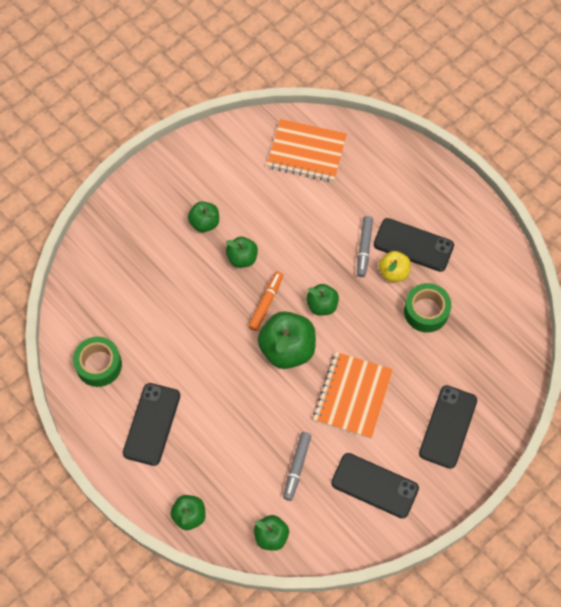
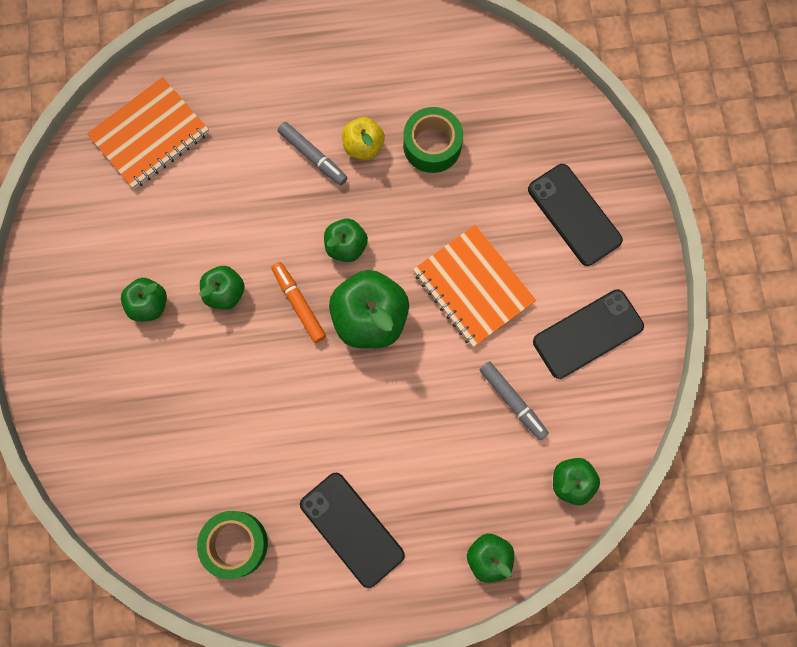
camera: 55 degrees left, 10 degrees up
(413, 245) = (347, 104): black phone -> none

